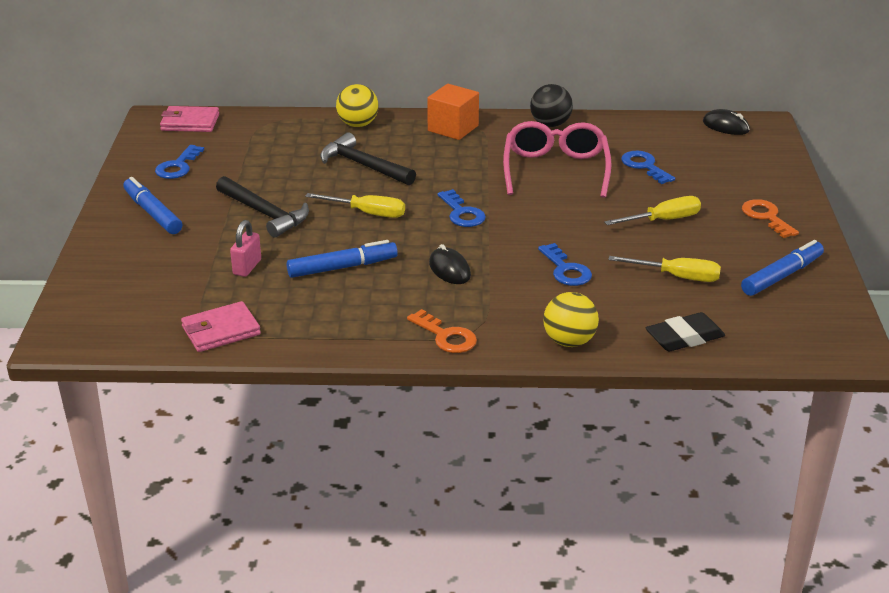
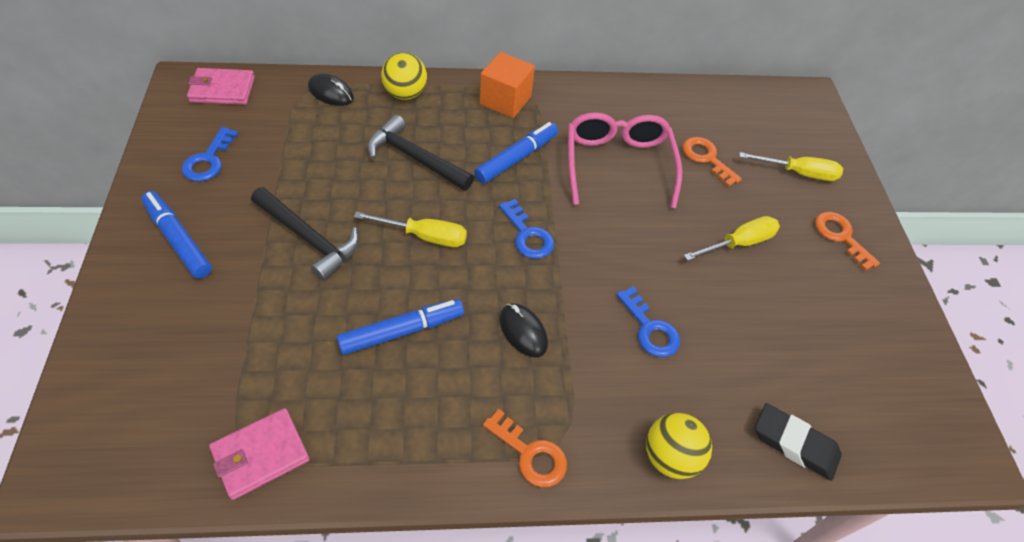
camera: 10 degrees left, 20 degrees up
(247, 267) = (290, 334): pink padlock -> none
(550, 124) = (604, 95): black ball -> none
(644, 166) = (706, 158): blue key -> orange key
(677, 277) = (768, 337): yellow screwdriver -> yellow screwdriver (798, 173)
(684, 338) = (794, 444): black eraser -> black eraser turned 60 degrees clockwise
(725, 126) = (775, 99): black mouse -> black mouse (331, 93)
(782, 276) = (875, 332): blue marker -> blue marker (516, 158)

